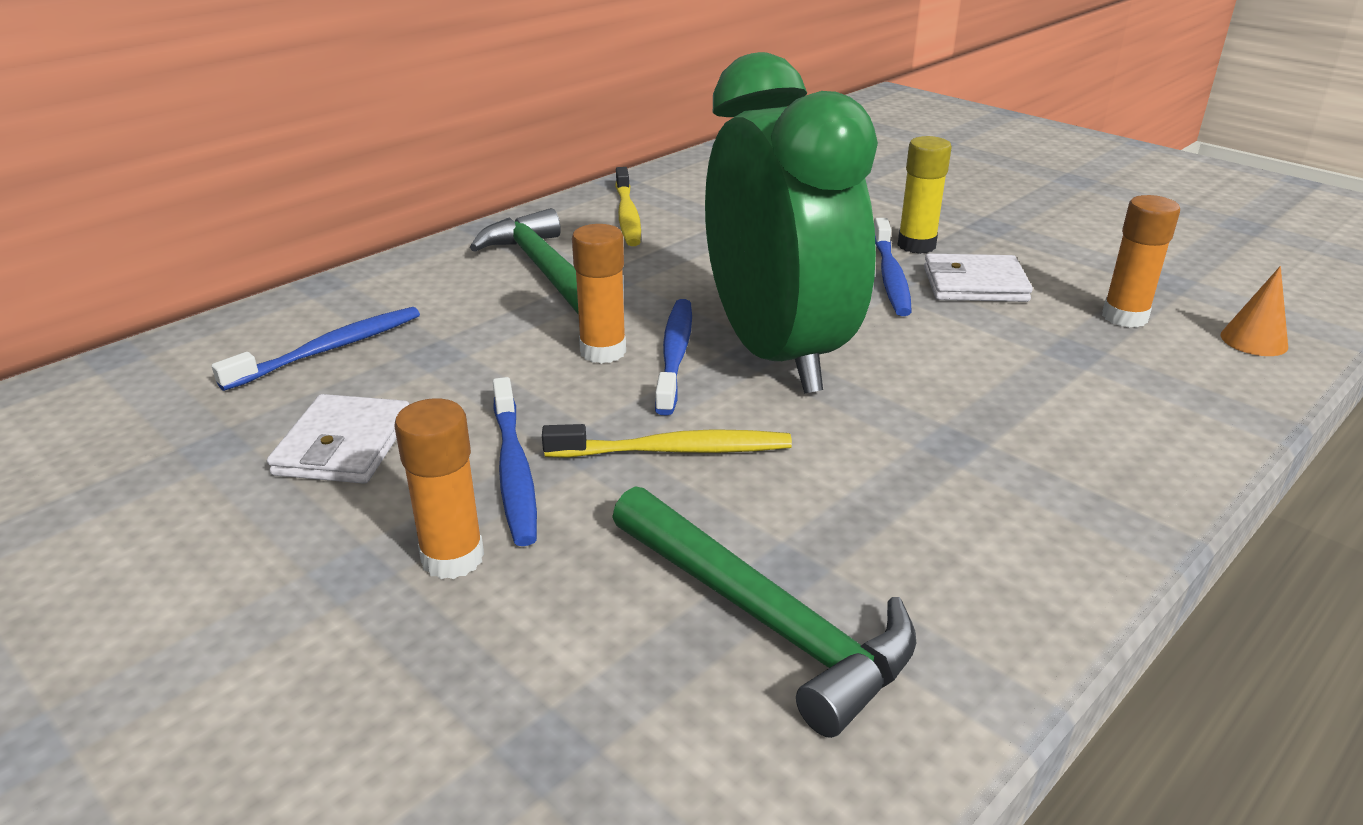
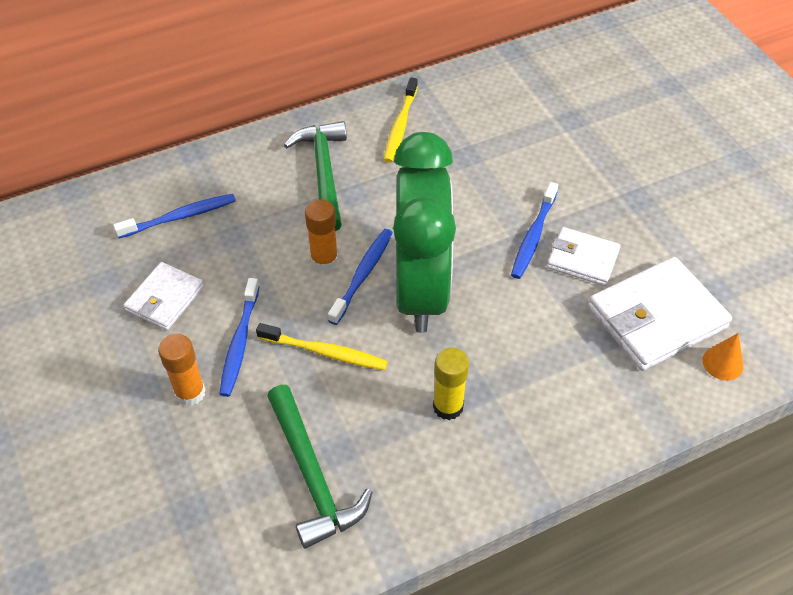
camera: 20 degrees right, 20 degrees up
(916, 245) = (571, 208): yellow glue stick -> yellow glue stick (448, 406)
(1124, 317) = (656, 318): orange glue stick -> white wallet

